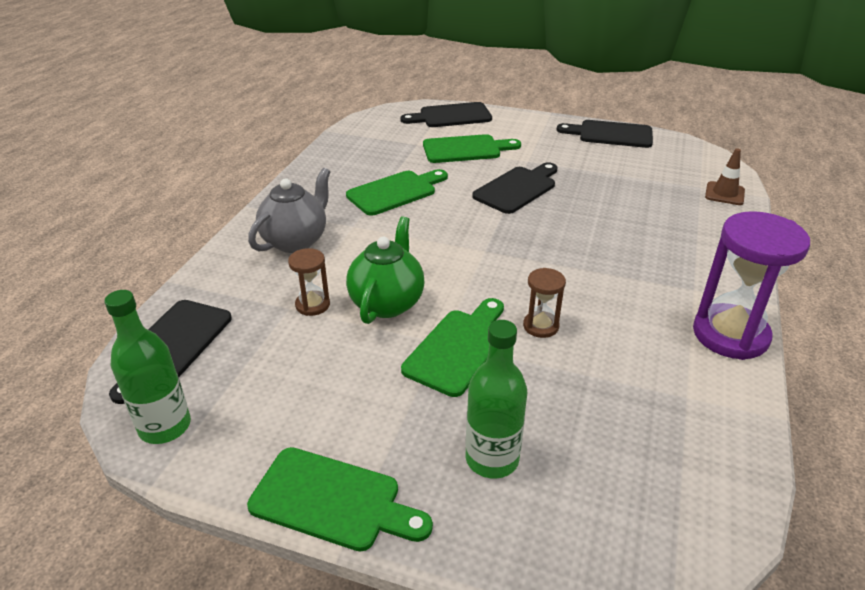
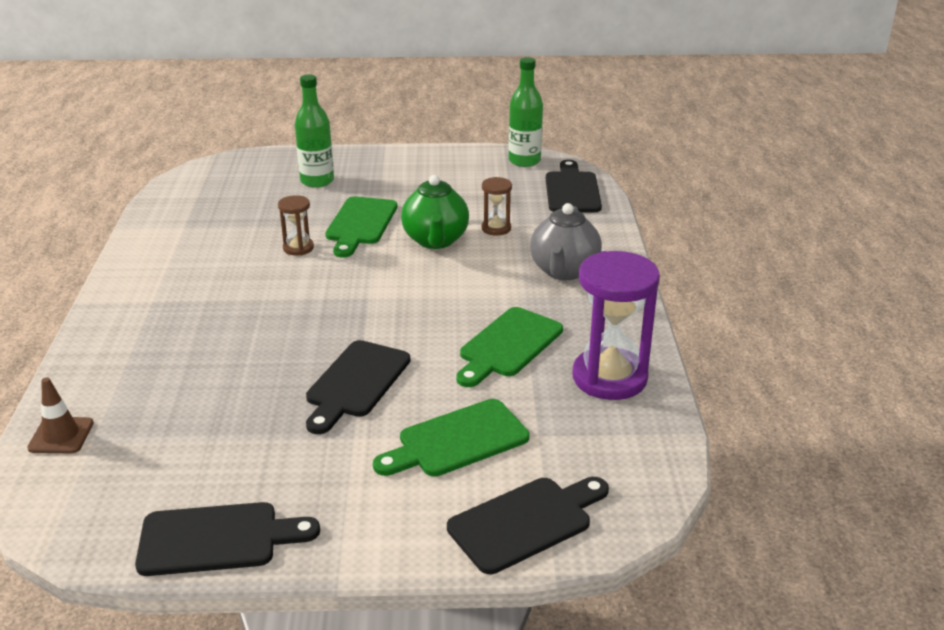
camera: 160 degrees right, 5 degrees down
(332, 501) = (401, 155): green cutting board -> none
(730, 335) = (133, 270): purple hourglass -> purple hourglass (609, 377)

